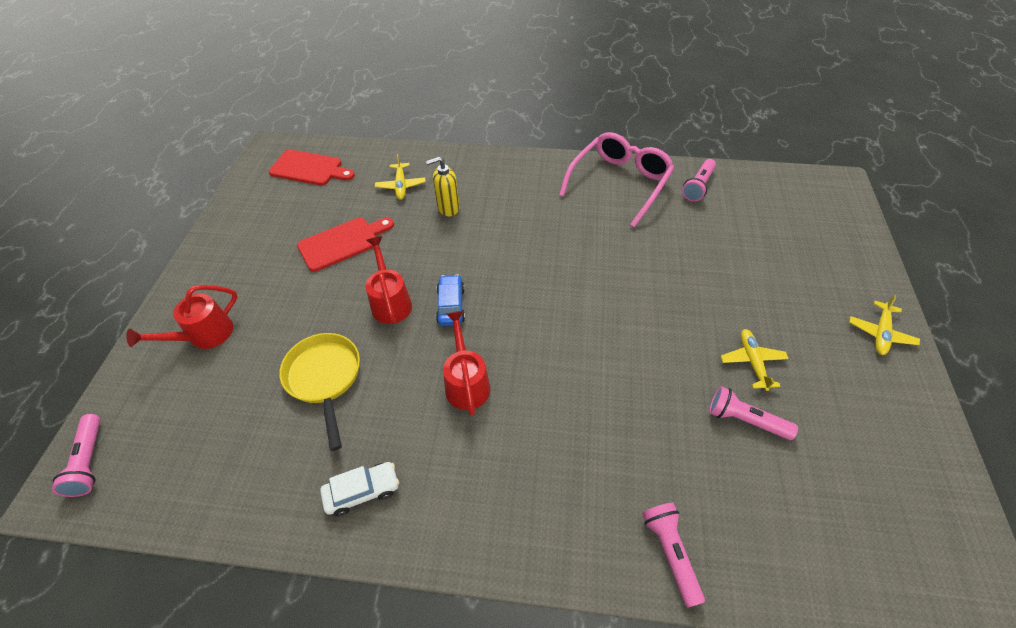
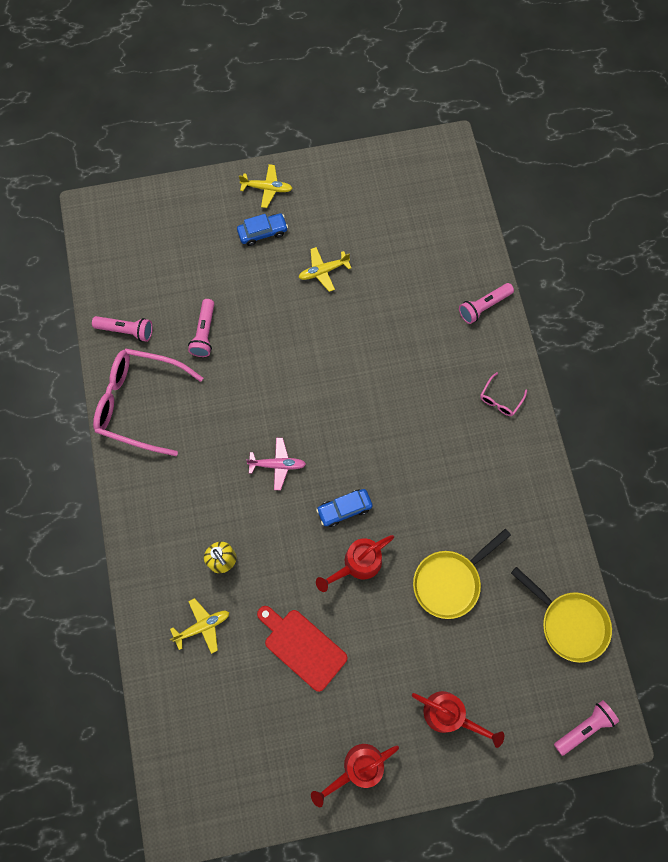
camera: 110 degrees left, 20 degrees up
(199, 492) = (569, 623): none -> yellow pan
(309, 169) = (202, 750): red cutting board -> none
(362, 491) = (522, 506): white car -> none
(466, 382) = (413, 468): red watering can -> red watering can (357, 768)
(517, 520) = (500, 399): none -> pink glasses
(521, 264) = (277, 465): none -> pink plane
(745, 420) = (375, 272): pink flashlight -> pink flashlight (204, 333)
(812, 314) = (262, 232): none -> blue car

